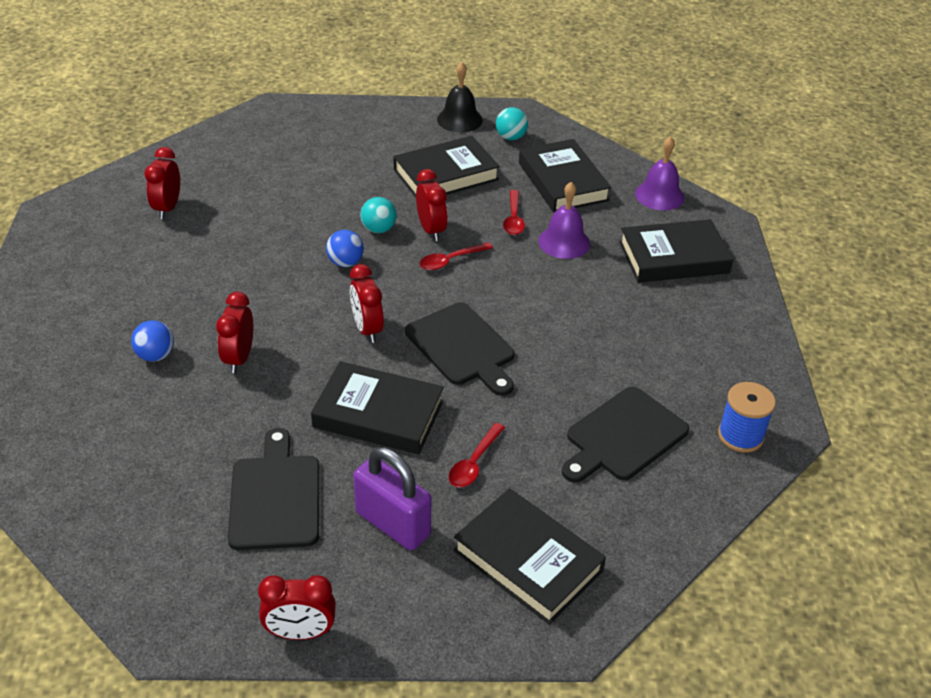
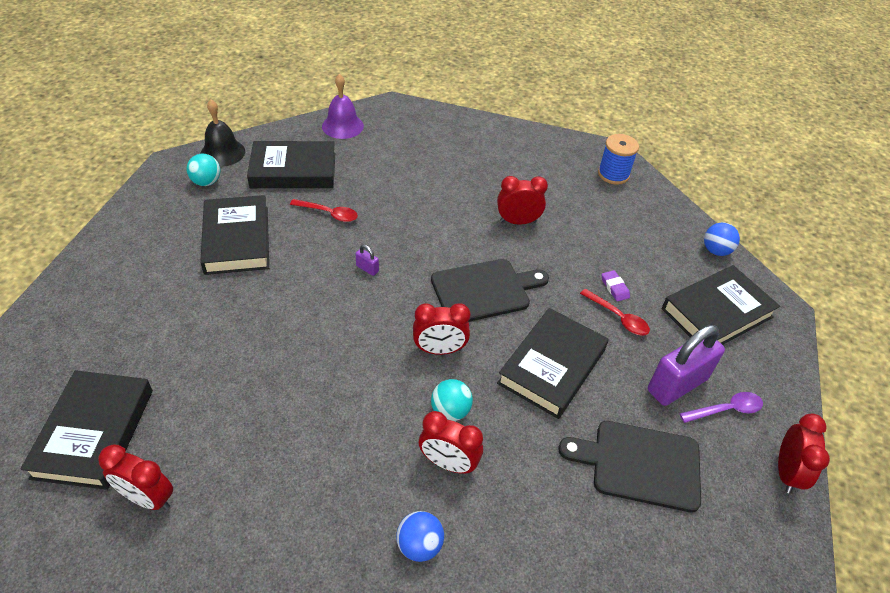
camera: 75 degrees left, 5 degrees up
(345, 262) = (335, 345): blue ball -> blue ball (716, 251)
(372, 572) = (726, 410): none -> purple spoon
(378, 229) = (295, 308): turquoise ball -> turquoise ball (450, 411)
(431, 230) = (316, 271): red clock -> red clock (517, 221)
(451, 260) = (367, 269): red spoon -> purple padlock
(459, 119) = (152, 207): black bell -> black bell (222, 152)
(522, 455) = (614, 288): none -> purple eraser
(564, 242) = (375, 193): purple bell -> none
(623, 436) = (604, 228): black cutting board -> none
(673, 257) = (421, 143): black book -> black book (94, 433)

